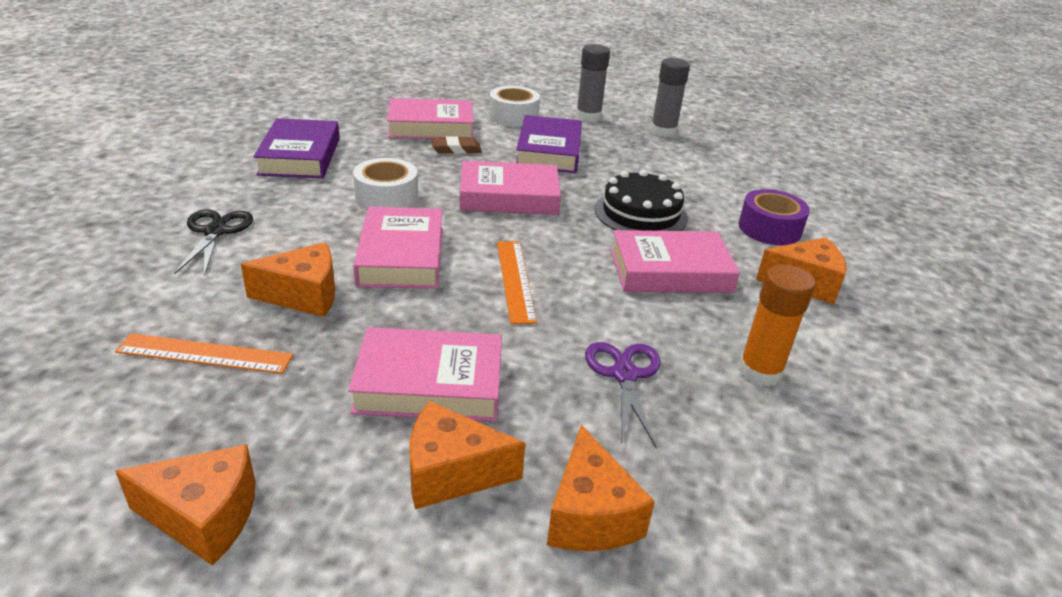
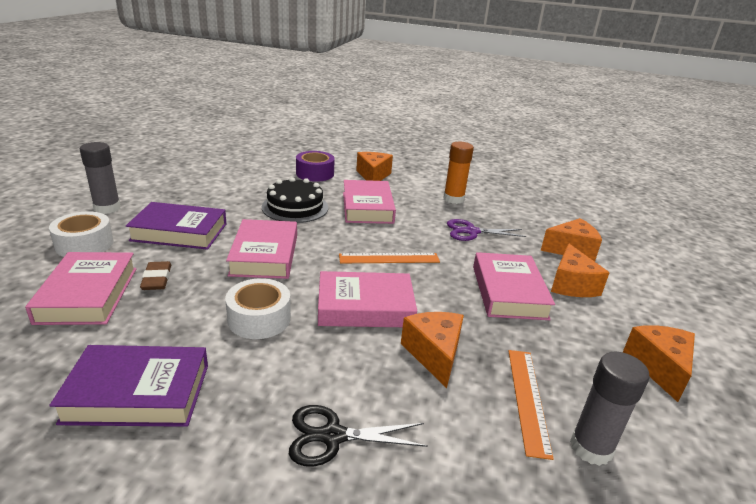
camera: 90 degrees left, 5 degrees down
(663, 131) = (156, 182): grey glue stick -> grey glue stick (591, 448)

